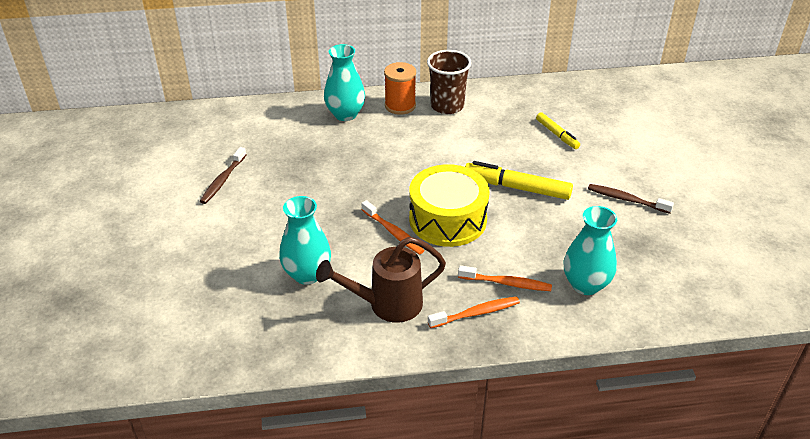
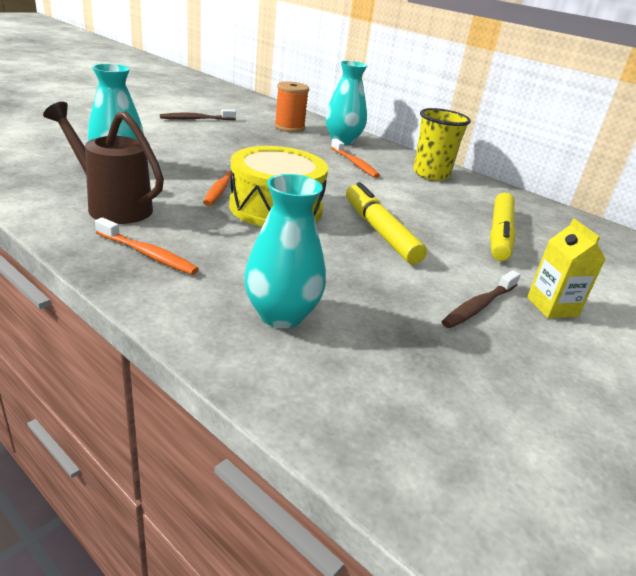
camera: 45 degrees right, 10 degrees down
(400, 106) = (392, 157): orange spool -> orange spool (289, 127)
(447, 106) = (431, 174): brown cup -> yellow cup
(507, 283) = (219, 261): orange toothbrush -> orange toothbrush (354, 163)
(557, 134) = (499, 234): yellow marker -> yellow marker, size x1.68
(626, 199) = (478, 306): brown toothbrush -> brown toothbrush turned 120 degrees counterclockwise
(645, 171) = (552, 307): none -> yellow carton

